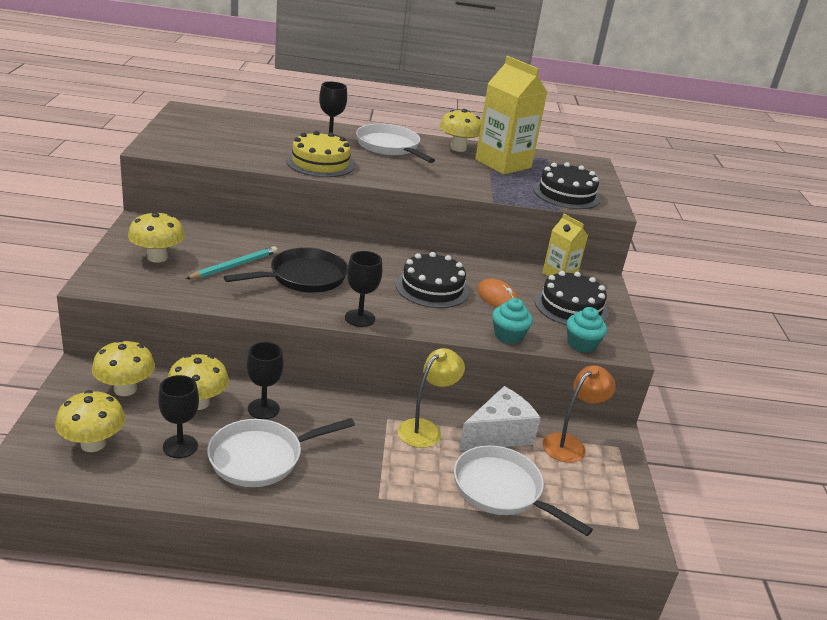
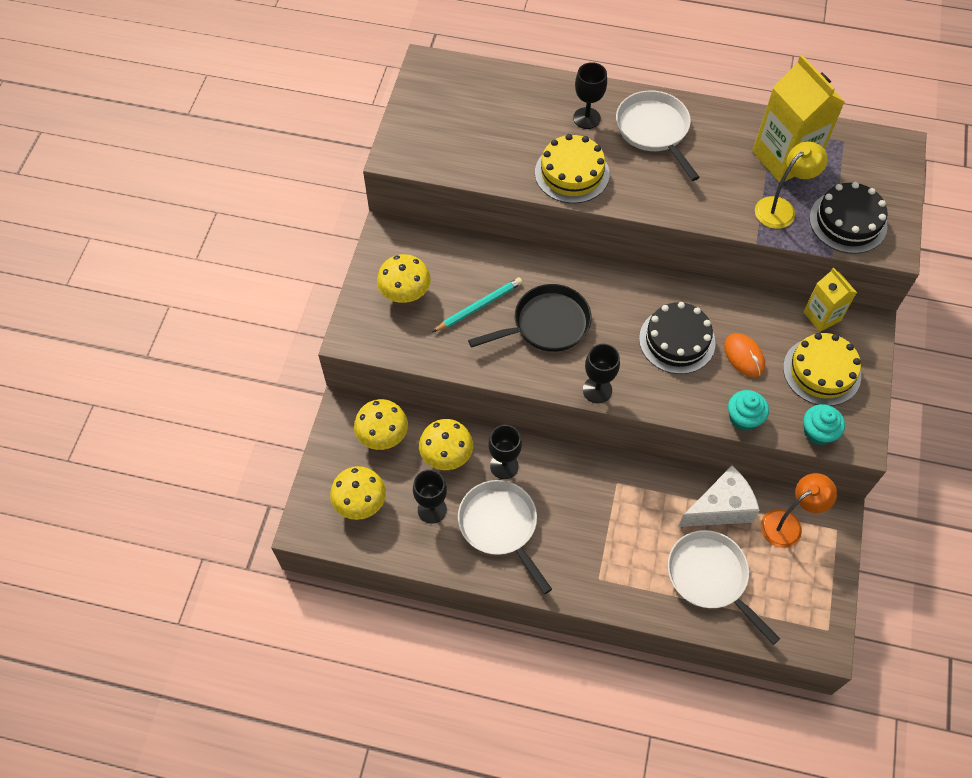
camera: 15 degrees right, 30 degrees up
(261, 457) = (500, 526): white pan -> white pan turned 75 degrees clockwise
(425, 429) = (651, 498): yellow lamp -> yellow lamp (781, 208)
(458, 148) = (736, 126): yellow mushroom -> none
(571, 307) = (821, 371): black cake -> yellow cake

